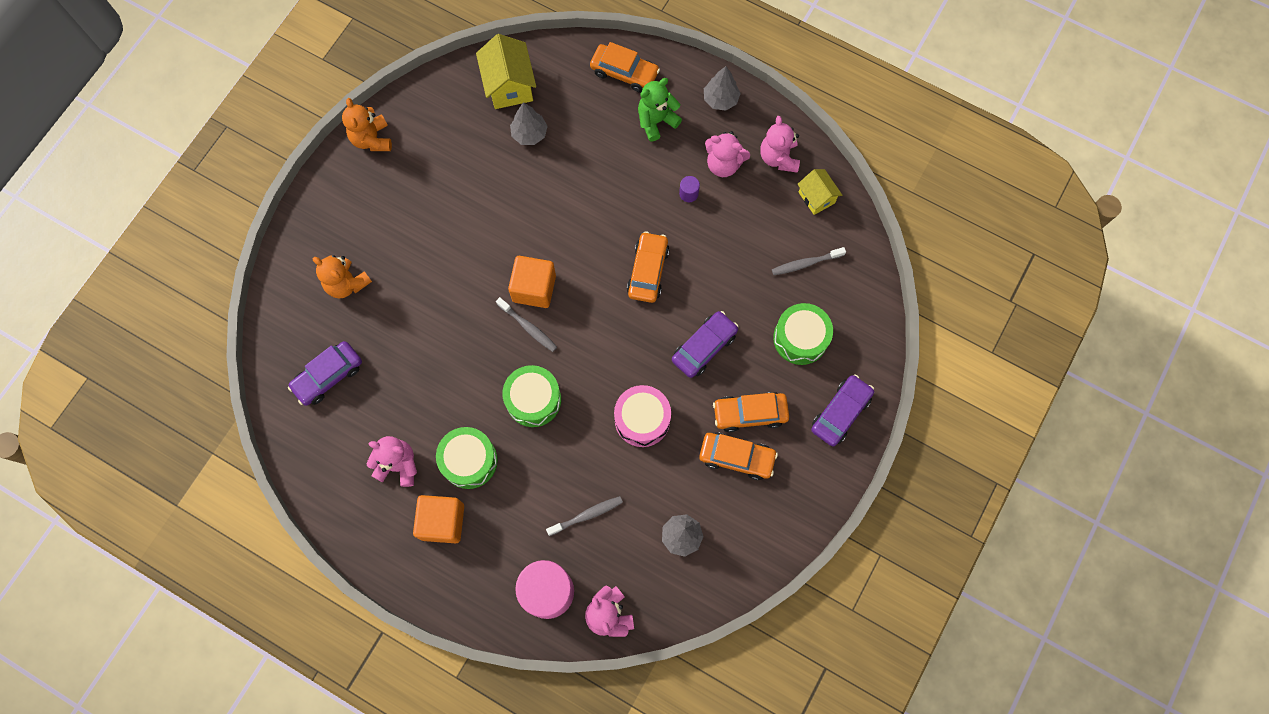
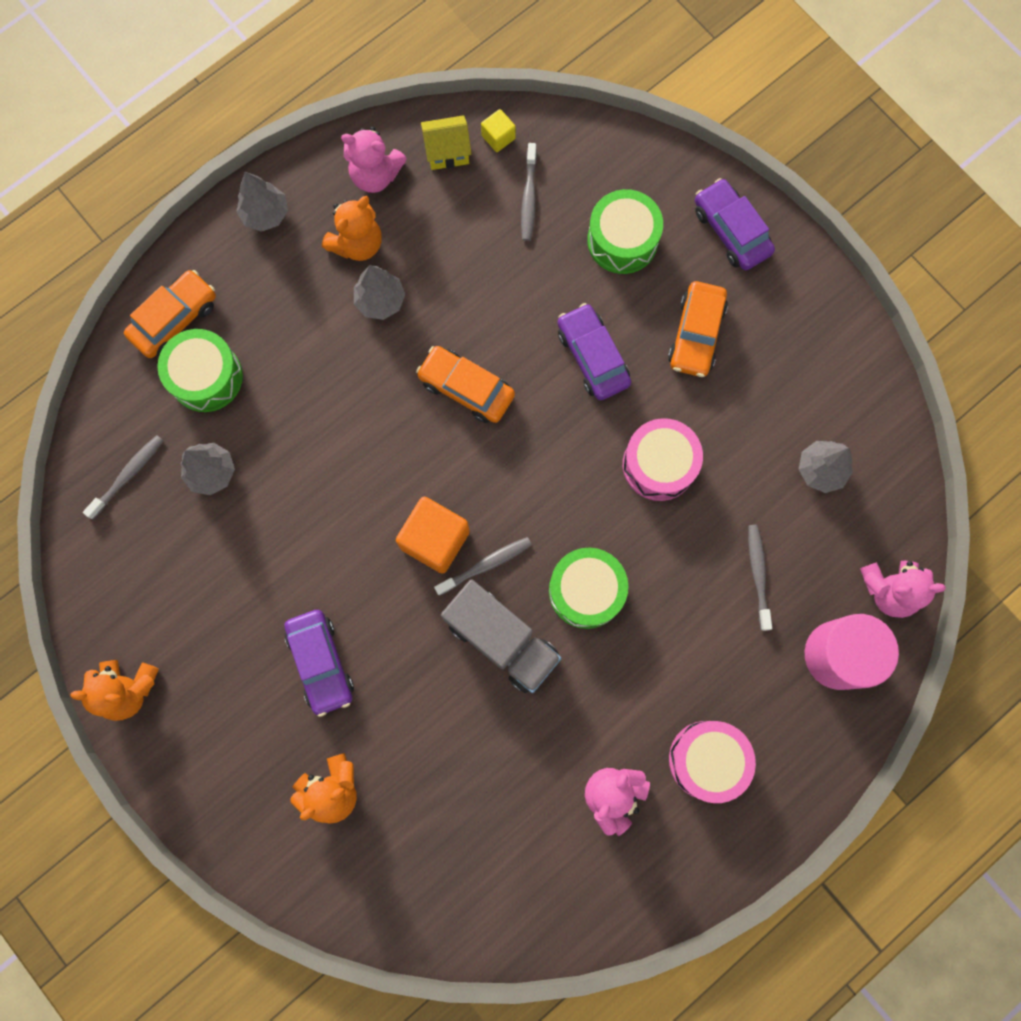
camera: 70 degrees left, 5 degrees up
(328, 376) = (456, 854): purple car -> purple car (321, 662)
(442, 522) = (707, 760): orange cube -> pink drum
(469, 461) = (638, 700): green drum -> green drum (206, 377)
(480, 355) = (501, 640): none -> grey truck
(509, 86) = (128, 475): yellow house -> grey toothbrush
(656, 121) = (262, 304): green teddy bear -> none
(688, 193) = (380, 301): purple cylinder -> grey tree
(723, 164) = (357, 244): pink teddy bear -> orange teddy bear
(736, 457) = (745, 370): orange car -> none
(842, 227) = (498, 137): none -> yellow cube

